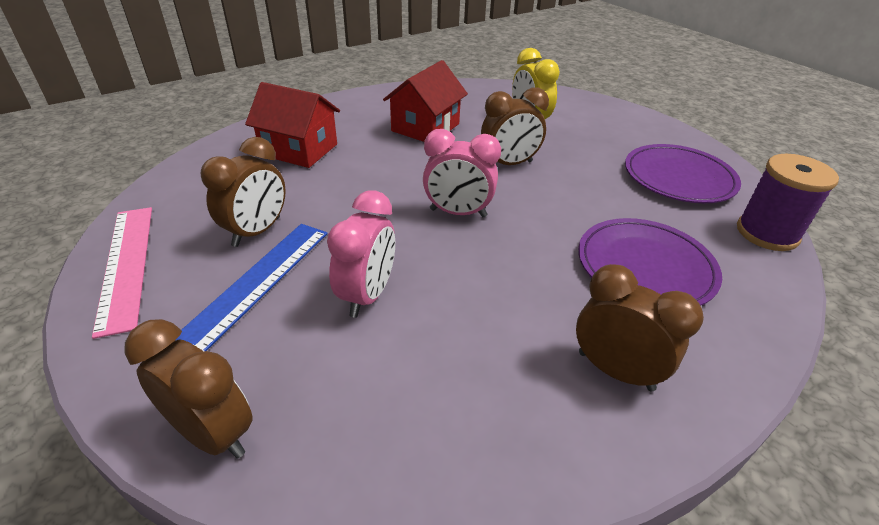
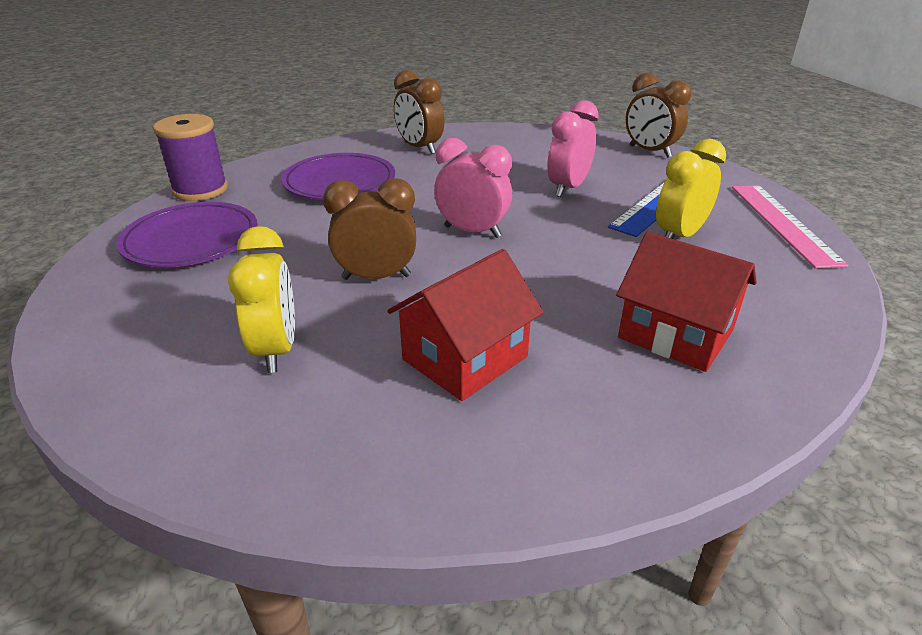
camera: 165 degrees left, 5 degrees down
(257, 232) = (679, 236): brown clock -> yellow clock

